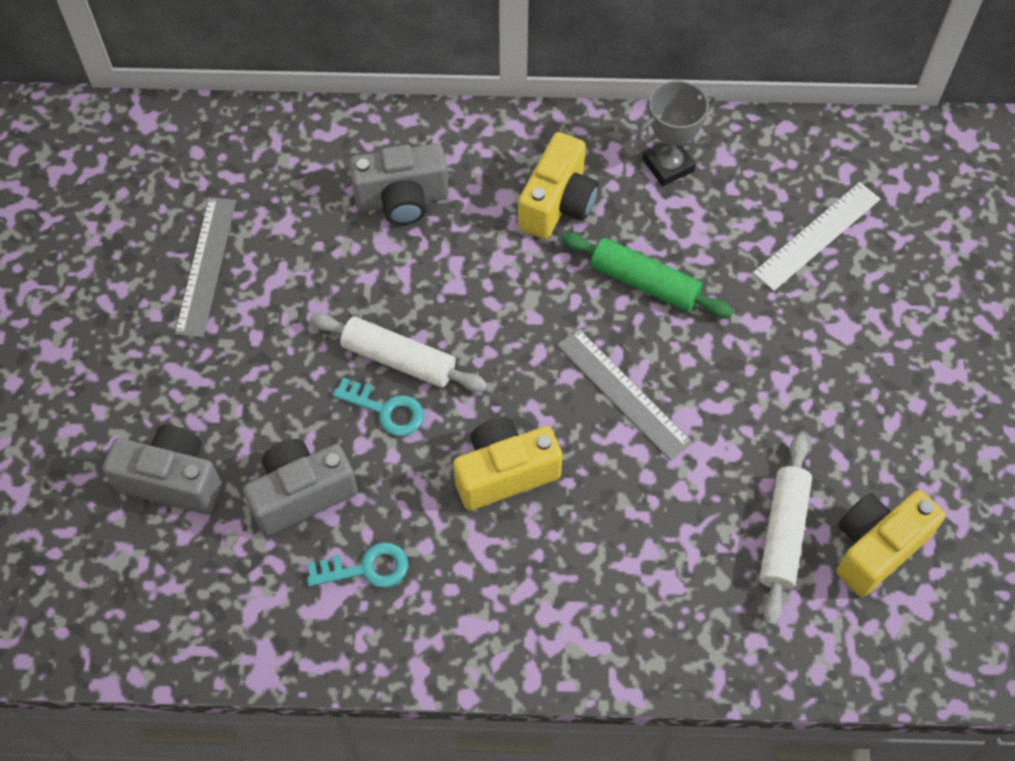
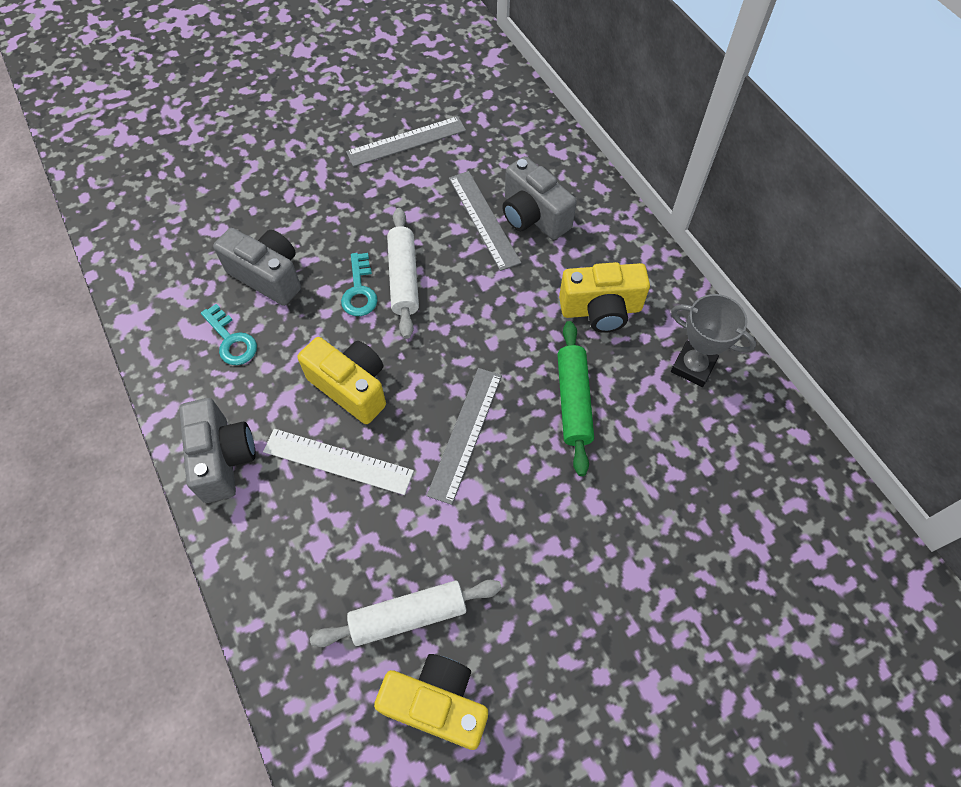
camera: 60 degrees right, 0 degrees up
(172, 480) = (241, 204): grey camera -> grey camera (223, 458)
(374, 246) = (483, 219): none -> grey ruler
(817, 236) = (712, 510): white ruler -> white ruler (338, 461)

